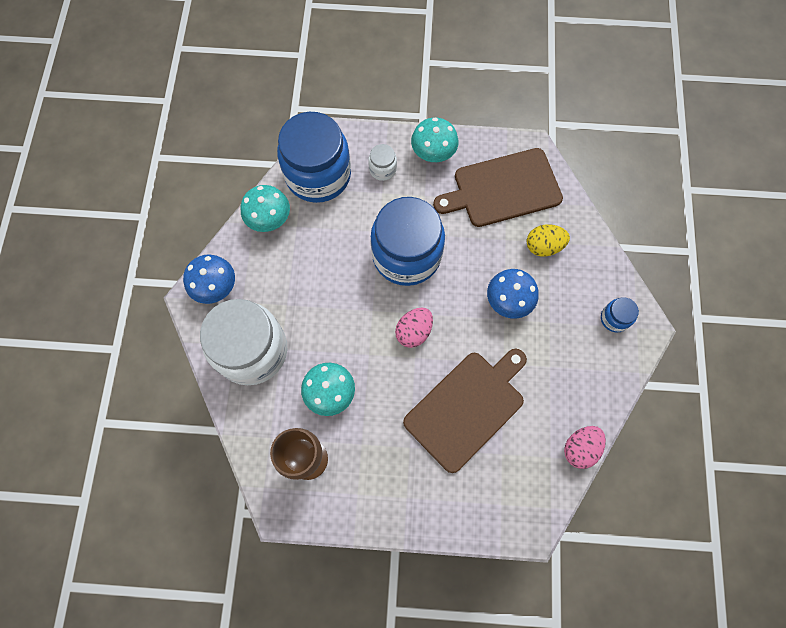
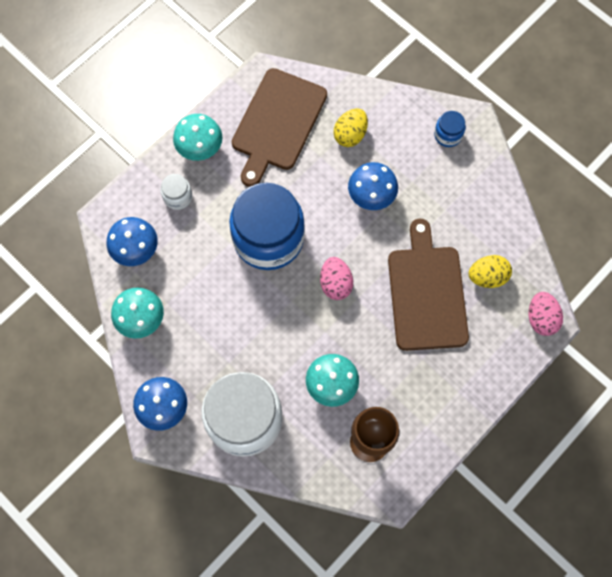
camera: 50 degrees left, 0 degrees up
(318, 175) = (136, 250): blue jar -> blue mushroom
(523, 445) = (487, 276): none -> yellow egg
(580, 448) = (520, 240): pink egg -> pink egg (541, 318)

